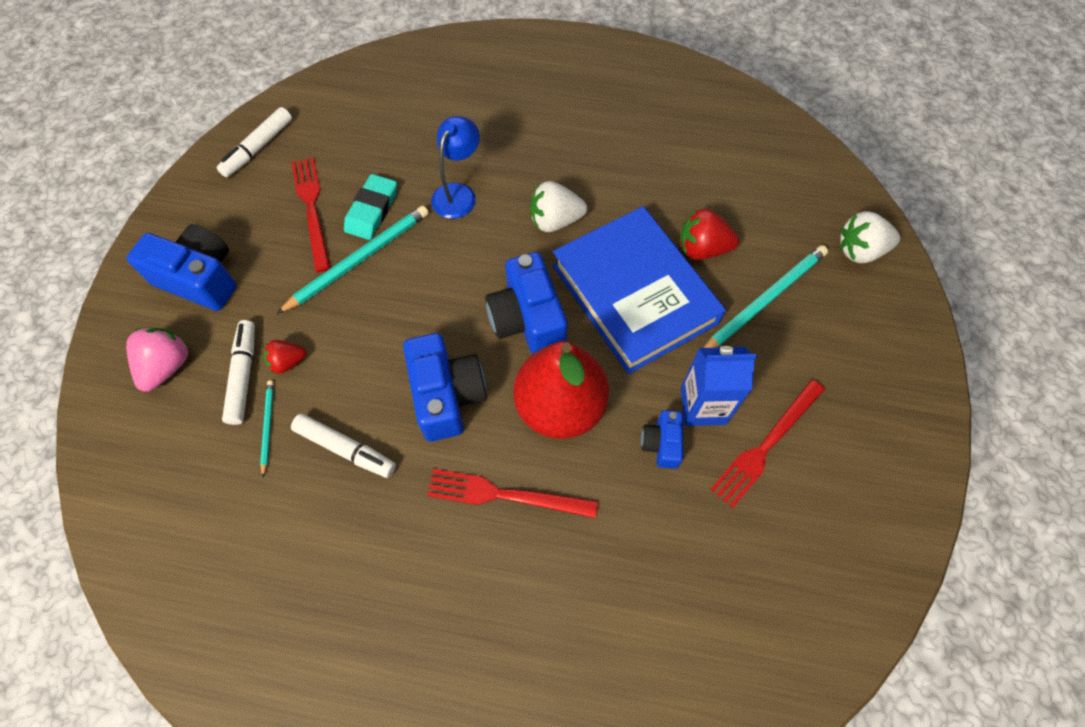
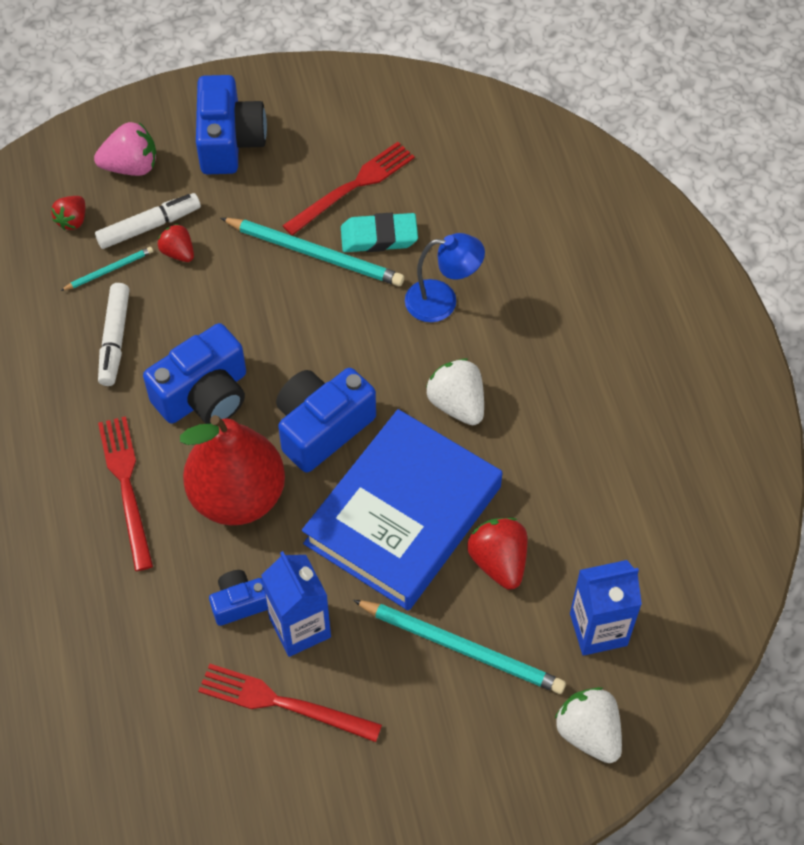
camera: 65 degrees right, 5 degrees down
(190, 439) = (72, 220): none -> red strawberry
(258, 148) = (400, 106): white marker -> none
(781, 212) = (598, 629): none -> blue carton

